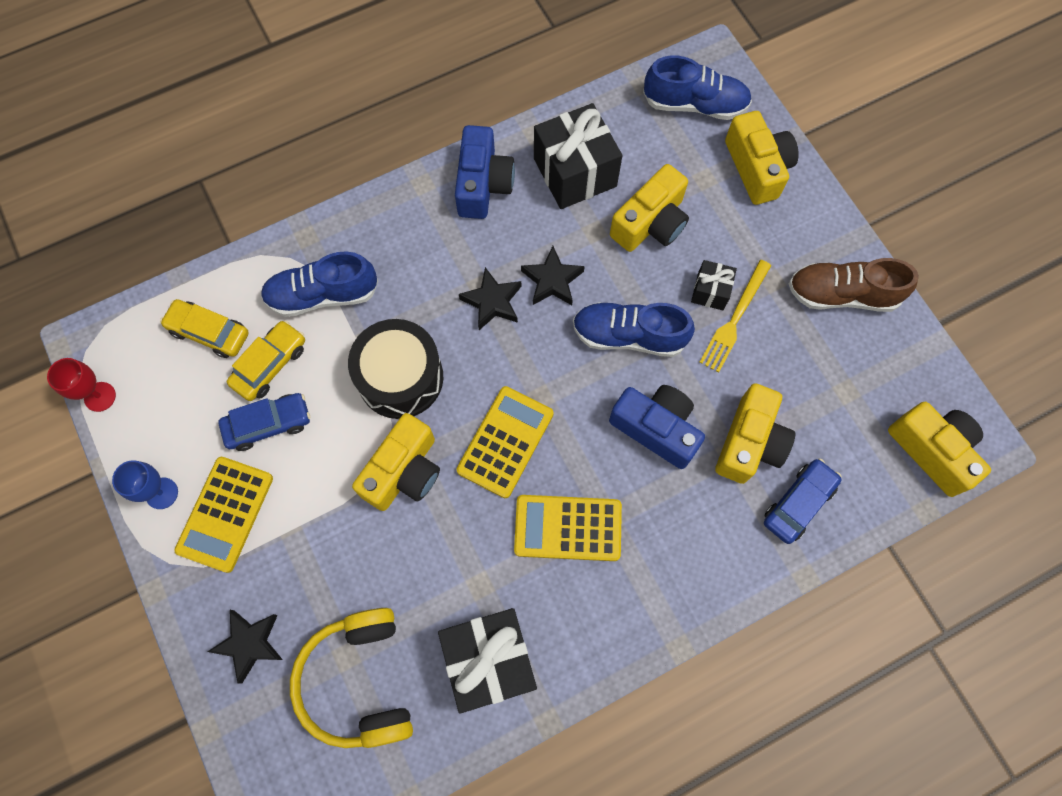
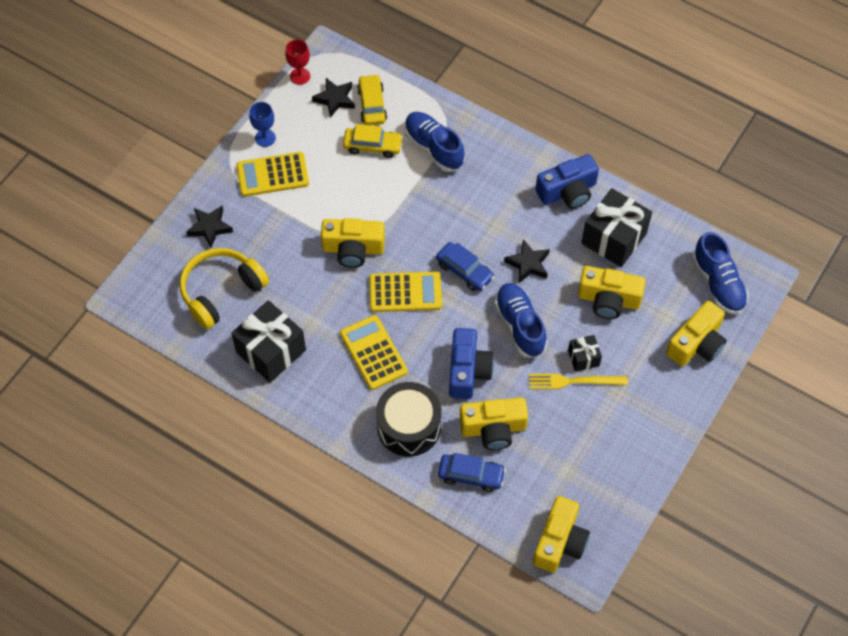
camera: 60 degrees right, 10 degrees down
(268, 424) = (337, 166): blue car -> blue car (464, 271)
(400, 377) = (409, 216): black drum -> black drum (409, 426)
(492, 302) = (491, 238): black star -> black star (335, 99)
(842, 294) = (636, 438): brown shoe -> none

